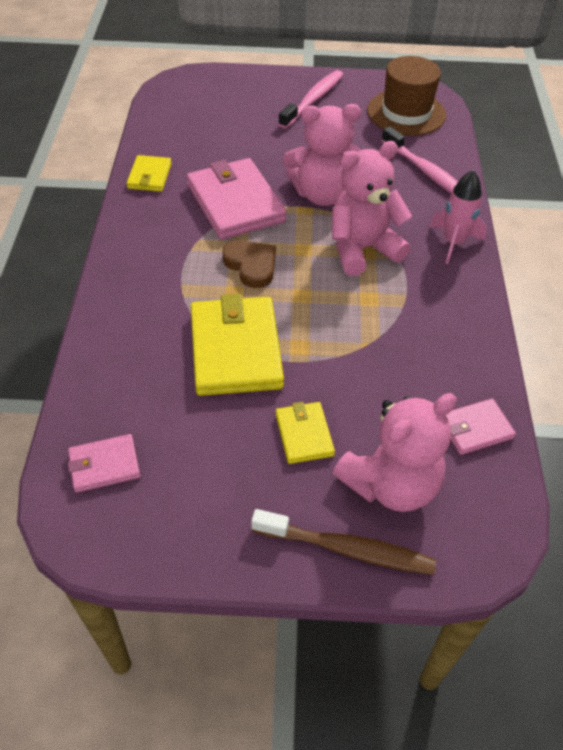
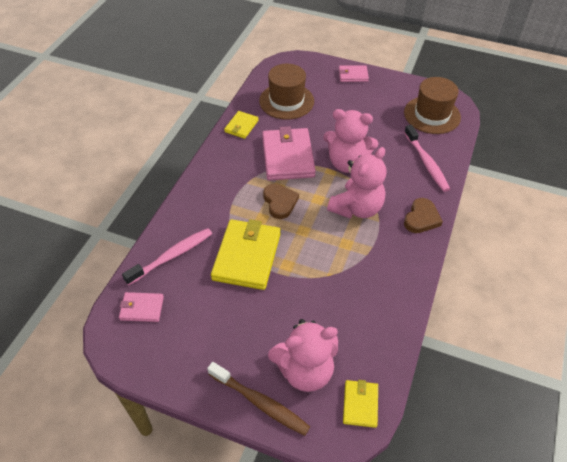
camera: 20 degrees right, 0 degrees up
(201, 131) = (286, 101): none -> brown hat
(304, 434) = (265, 323): yellow wallet -> yellow wallet (360, 404)
(313, 100) = (370, 92): pink toothbrush -> pink toothbrush (172, 256)
(362, 249) = (357, 208): pink teddy bear -> pink teddy bear turned 135 degrees clockwise
(453, 242) = (421, 218): pink rocket -> brown heart
(475, 428) = (376, 350): pink wallet -> pink wallet (353, 75)

